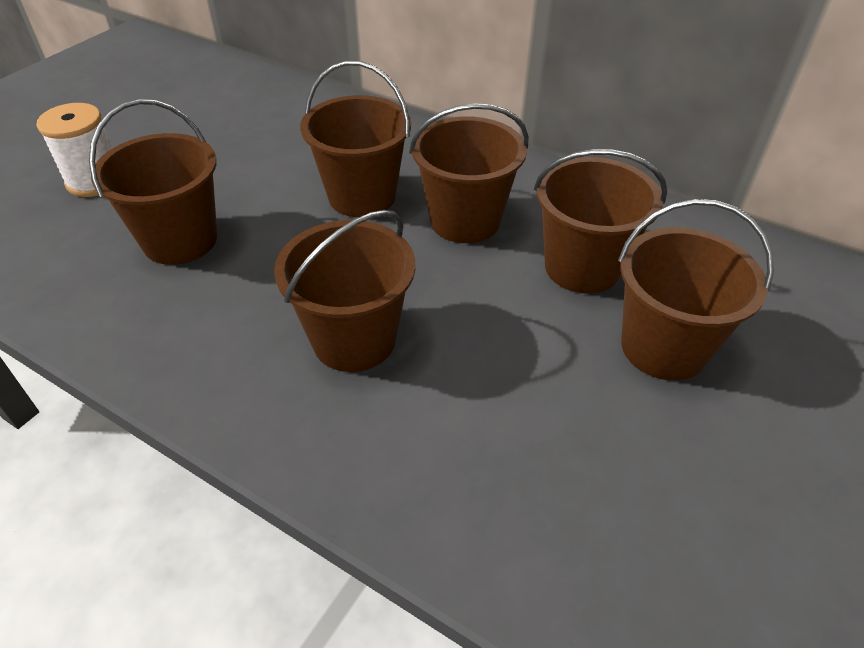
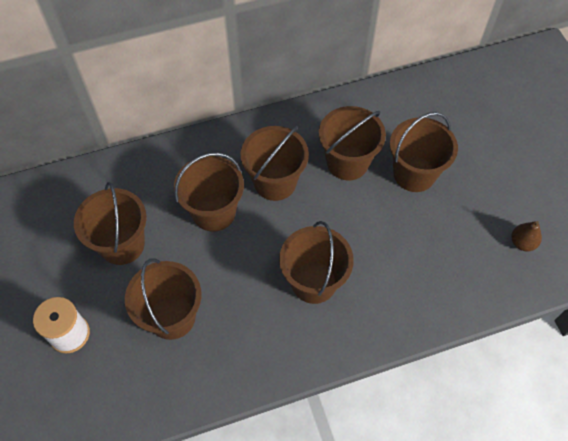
camera: 50 degrees left, 15 degrees up
(245, 157) = (122, 244): none -> brown bucket
(743, 591) = (522, 243): none -> brown pear

